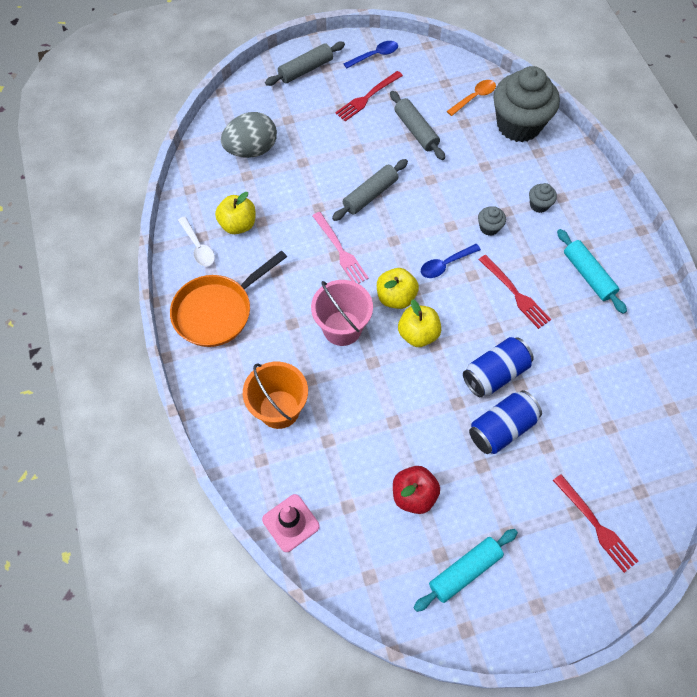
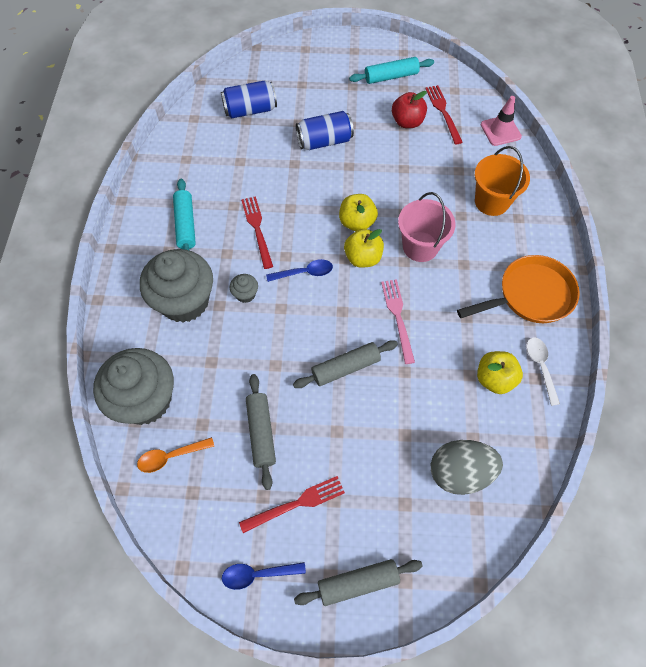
camera: 160 degrees left, 0 degrees up
(495, 374) = (309, 176): blue can -> blue can (250, 110)
(539, 205) = (184, 301): grey cupcake -> grey cupcake, size x2.46
(597, 526) = (292, 74): red fork -> red fork (443, 111)

